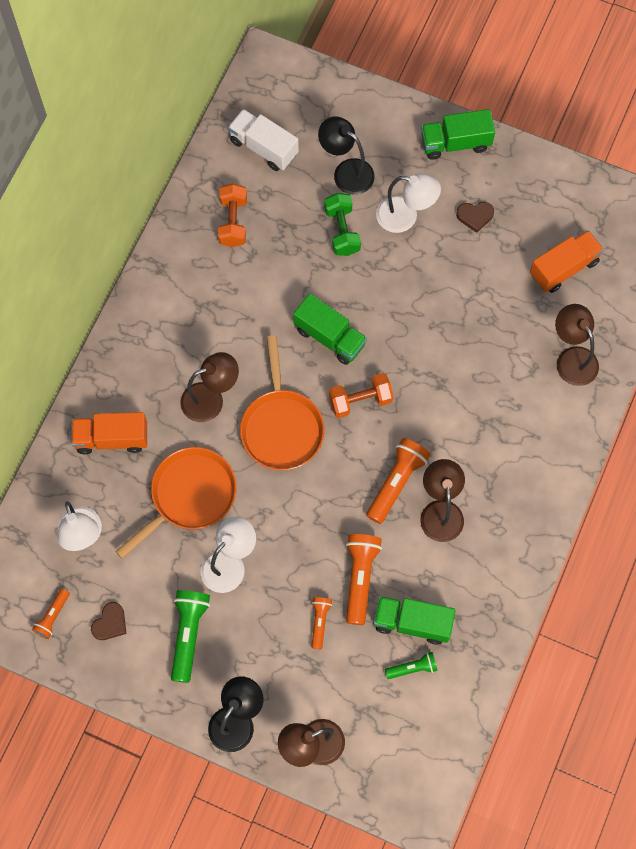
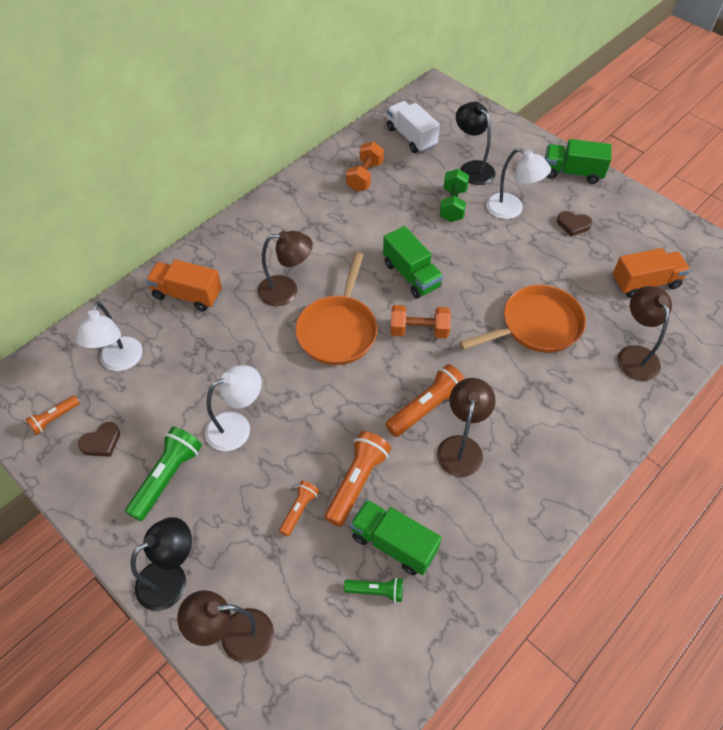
camera: 20 degrees right, 15 degrees down
(189, 496) = (229, 359): orange pan -> orange pan (536, 326)

